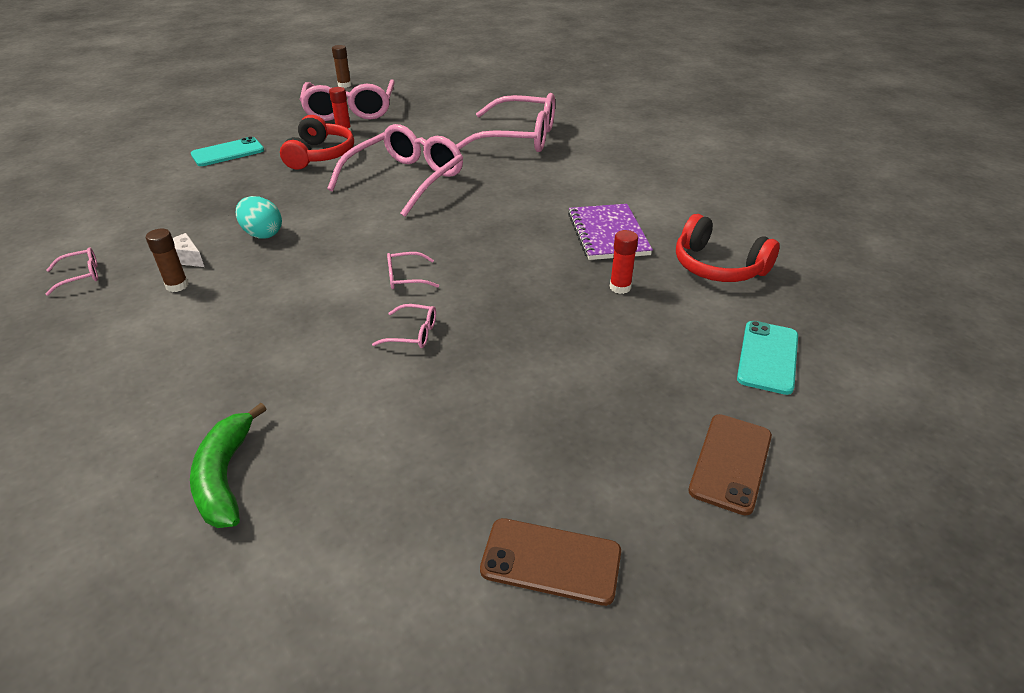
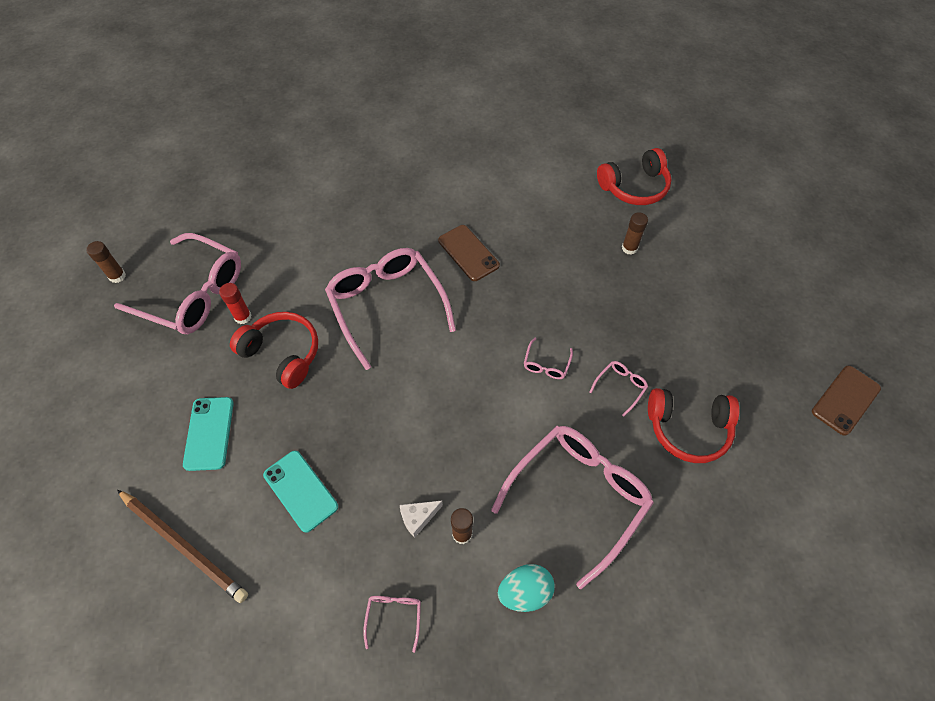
camera: 60 degrees left, 20 degrees up
(126, 173) = (183, 545): none -> brown pencil
(225, 476) = (721, 546): green banana -> none
(262, 234) = (412, 445): turquoise egg -> turquoise egg (524, 592)
(388, 402) = (688, 429): none -> red headphones
(518, 137) = (367, 195): pink glasses -> pink glasses (578, 497)
(608, 234) = (561, 220): purple notebook -> none
(620, 287) = (629, 248): red glue stick -> brown glue stick
(730, 463) = (807, 287): brown phone -> brown phone (468, 253)
(768, 357) = (733, 220): turquoise phone -> turquoise phone (300, 490)

